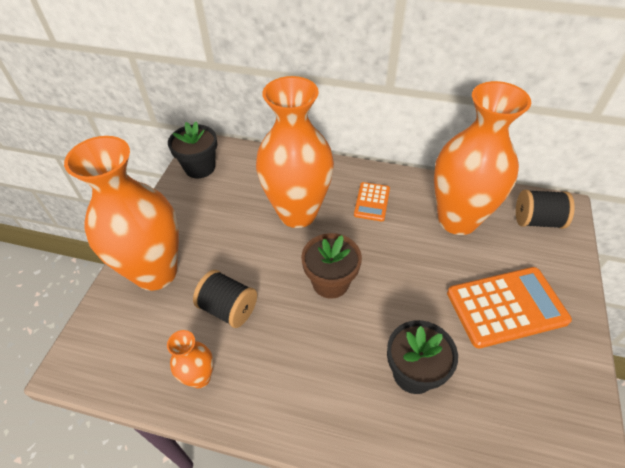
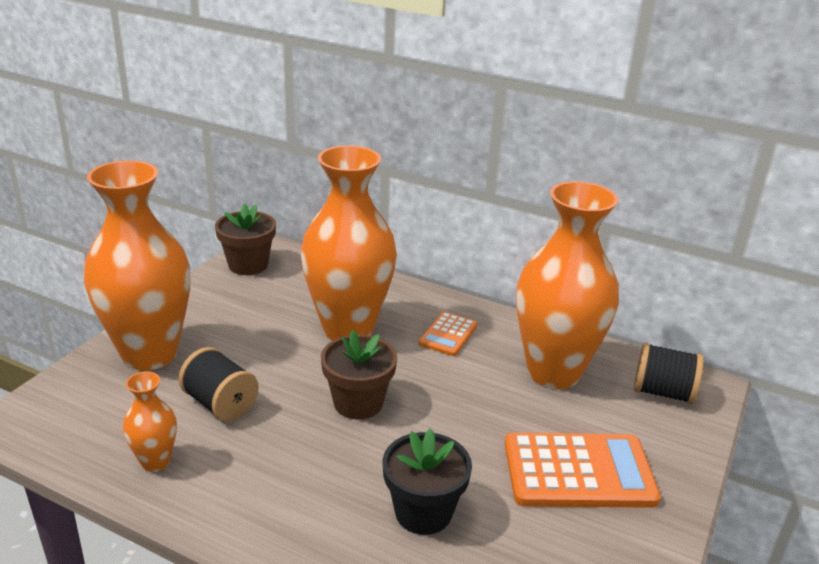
camera: 10 degrees right, 20 degrees down
(200, 167) = (248, 265): black flower pot -> brown flower pot

